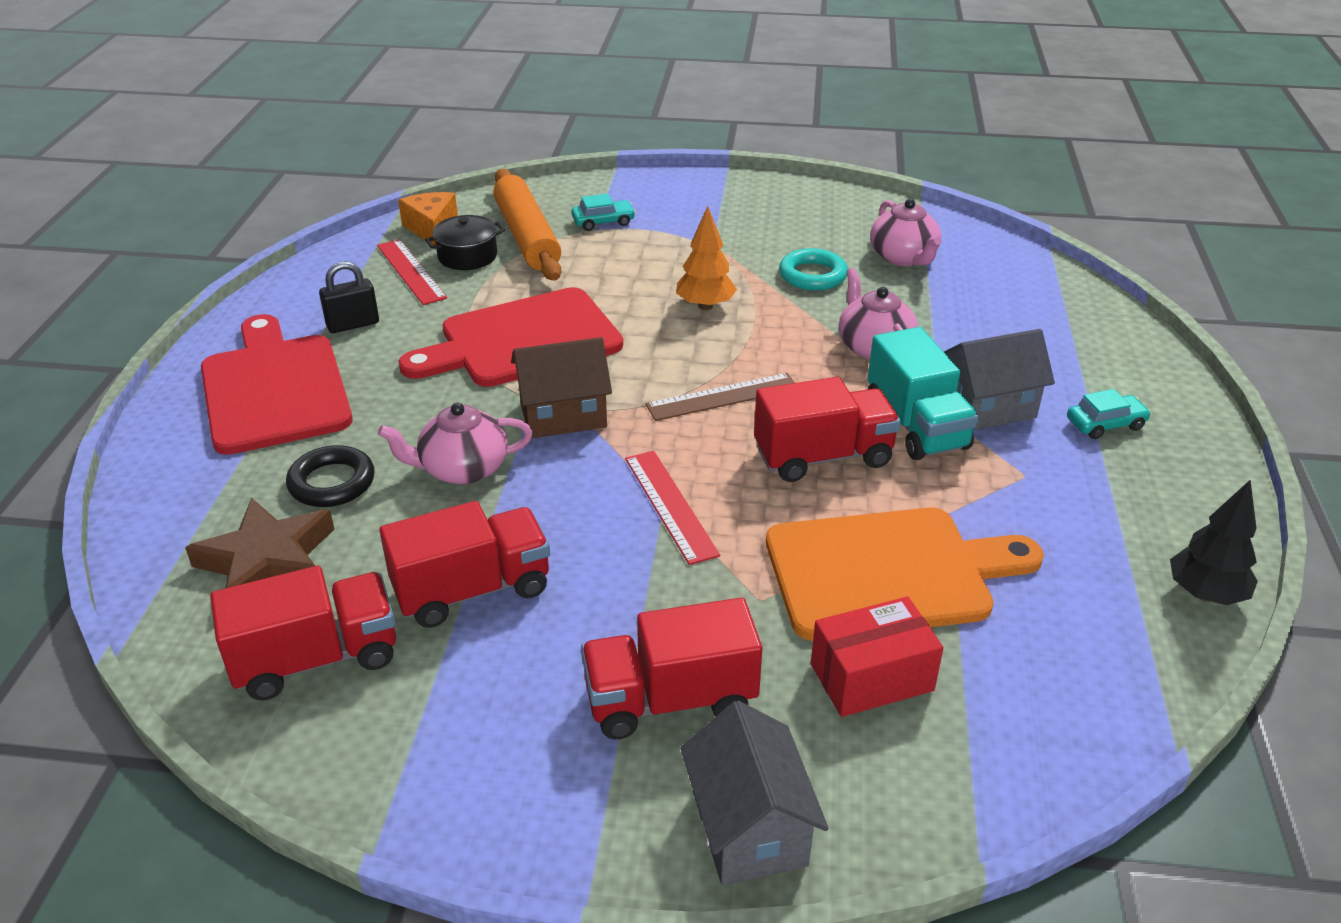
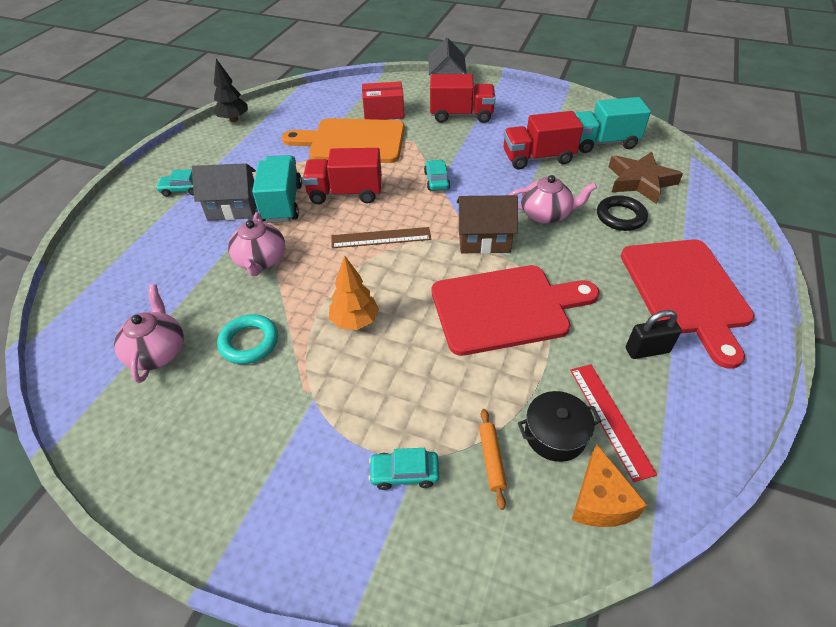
camera: 165 degrees left, 10 degrees up
(316, 658) = (602, 142): red truck -> turquoise truck
(527, 236) = (491, 460): orange rolling pin -> orange rolling pin, size x0.43
(670, 505) = (436, 180): red ruler -> turquoise car

